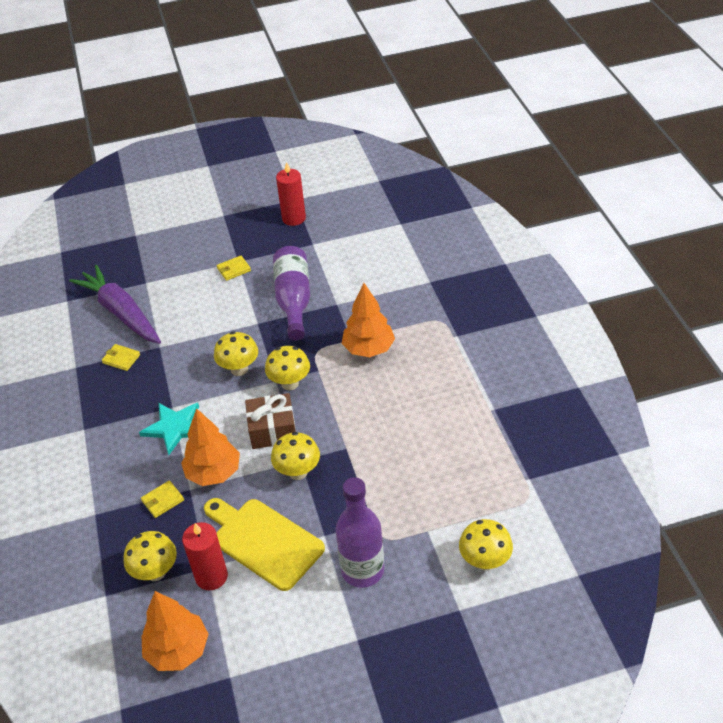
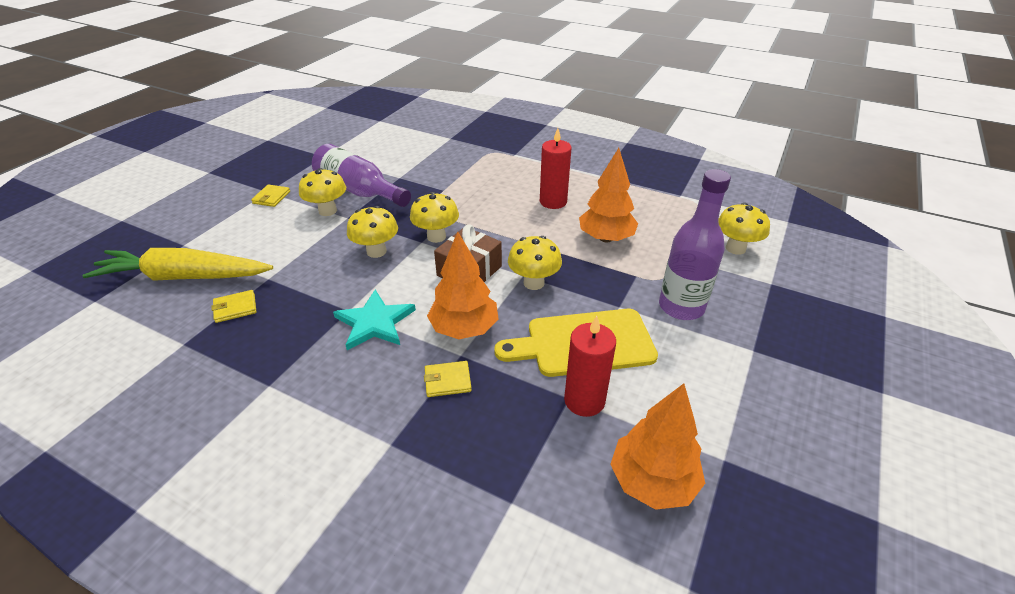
camera: 50 degrees left, 5 degrees down
(121, 313) = (184, 277): purple carrot -> yellow carrot
(155, 572) = (530, 439): yellow mushroom -> yellow mushroom (327, 211)
(162, 500) = (447, 381): yellow wallet -> yellow wallet turned 75 degrees clockwise
(294, 218) = (283, 149): red candle -> red candle (553, 202)
(369, 349) = (466, 188): orange tree -> orange tree (605, 238)

